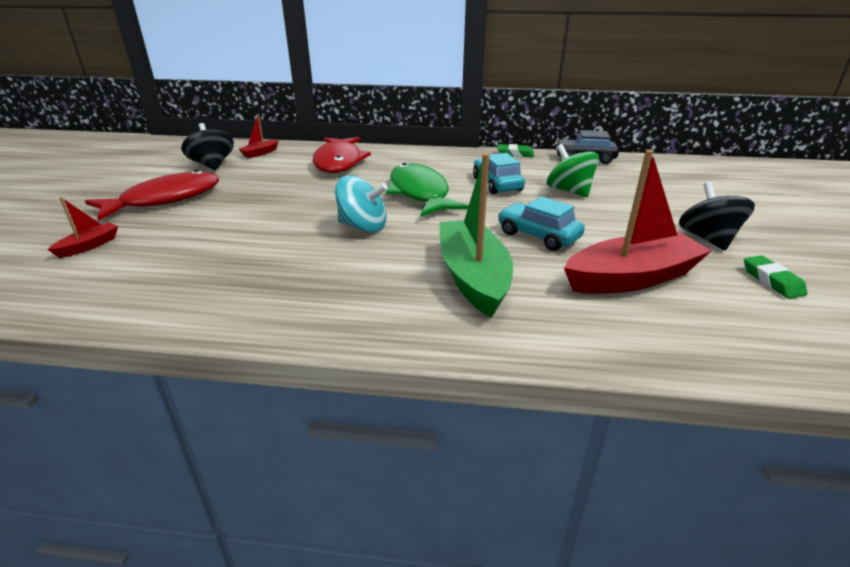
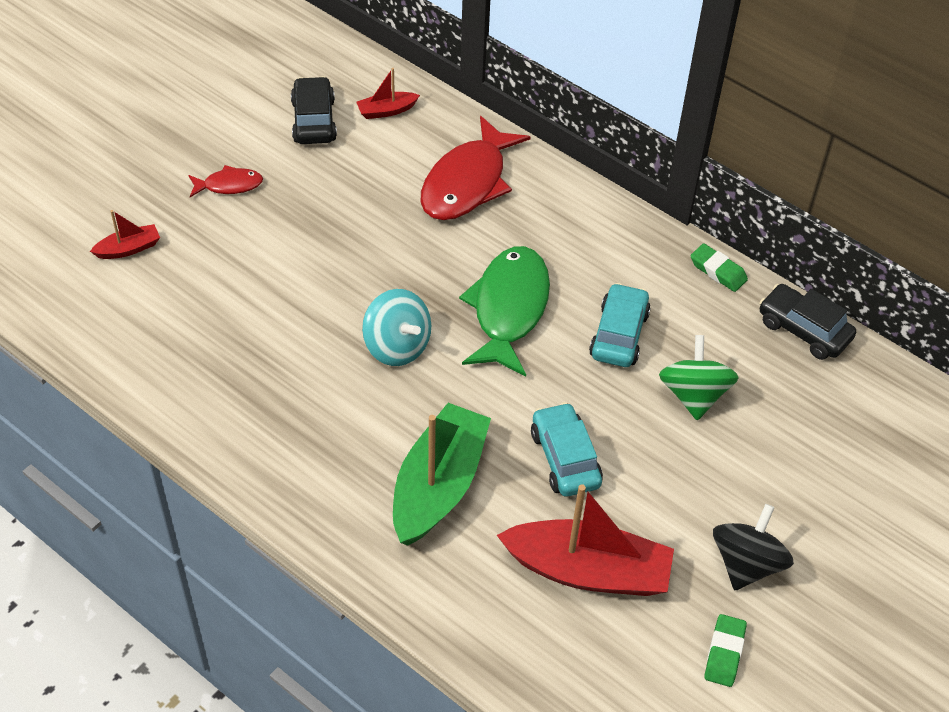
camera: 30 degrees right, 20 degrees up
(165, 199) = (229, 185): red fish -> red fish, size x0.49
(212, 165) = (314, 120): black spinning top -> black car

